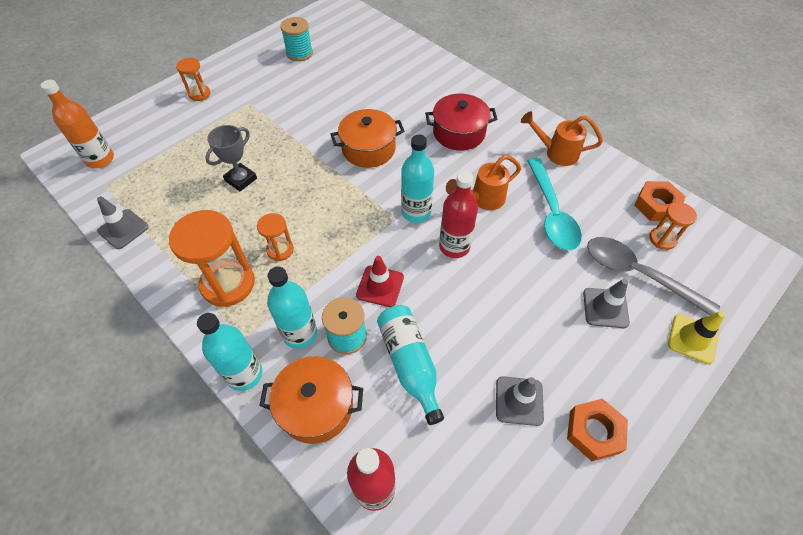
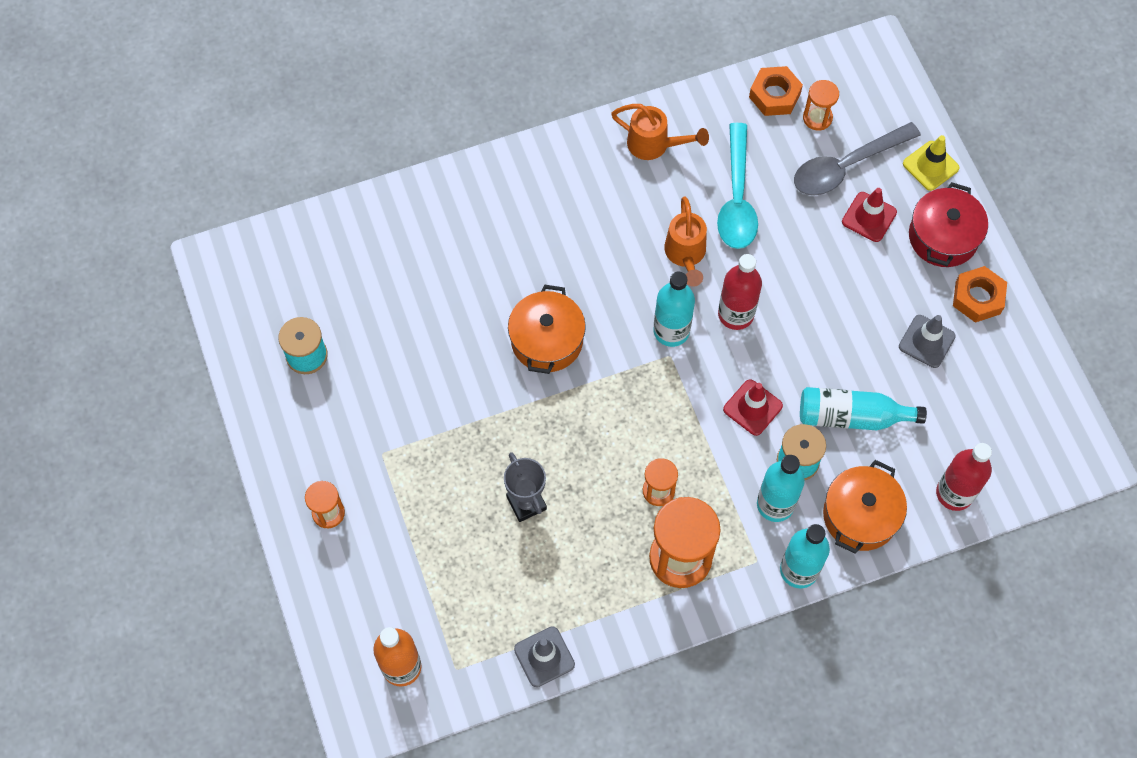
camera: 65 degrees left, 10 degrees up
(459, 133) = (570, 229): red pot -> red pot (943, 237)
(551, 213) = (737, 198): turquoise spoon -> turquoise spoon turned 75 degrees clockwise
(556, 153) = (655, 145): orange watering can -> orange watering can turned 105 degrees counterclockwise
(605, 308) = (869, 217): grey traffic cone -> red traffic cone

